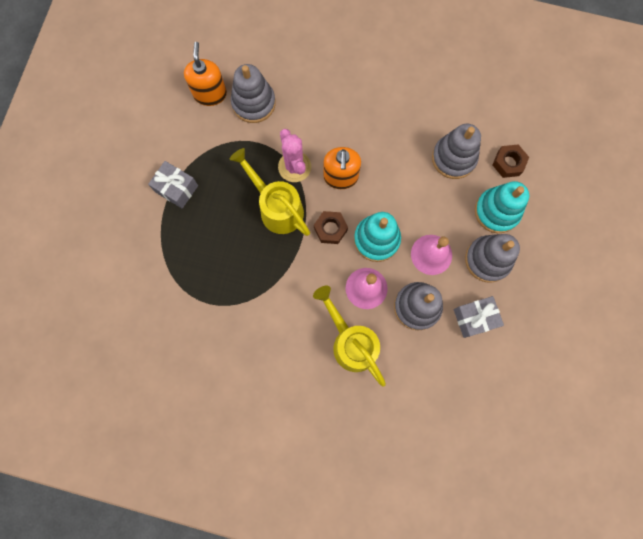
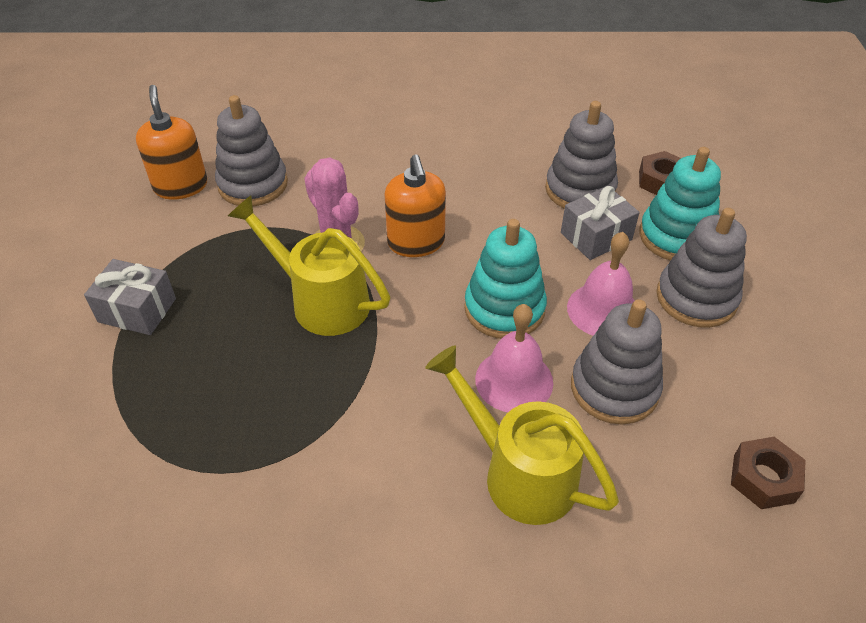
camera: 15 degrees left, 30 degrees down
(330, 229) = (422, 311): brown nut -> brown nut (763, 478)
(474, 318) = (720, 383): grey gift -> grey gift (596, 236)

